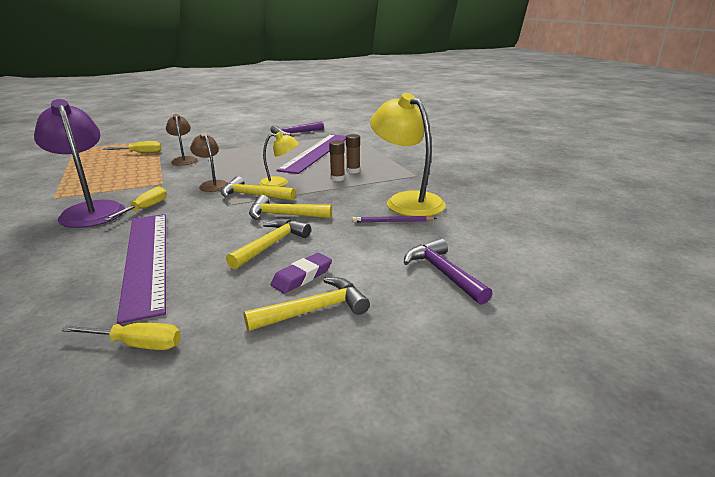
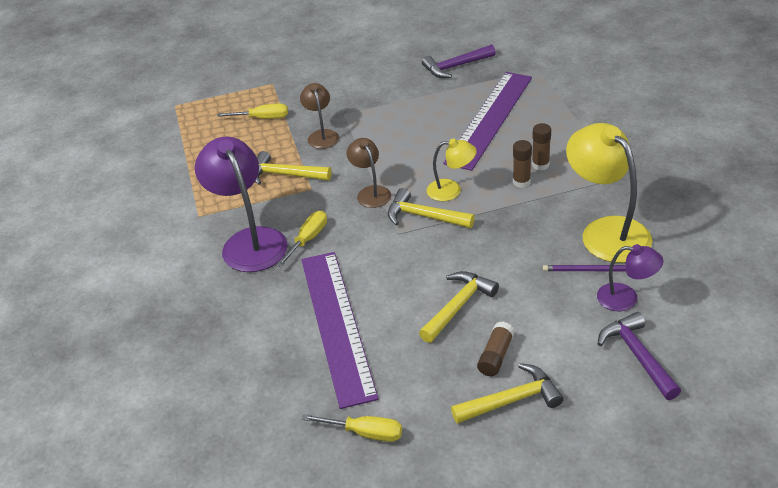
camera: 10 degrees right, 15 degrees up
(284, 215) = (465, 255): yellow hammer -> yellow hammer (285, 175)
(302, 277) = (496, 356): purple eraser -> brown glue stick
(427, 237) = (626, 298): none -> purple lamp

